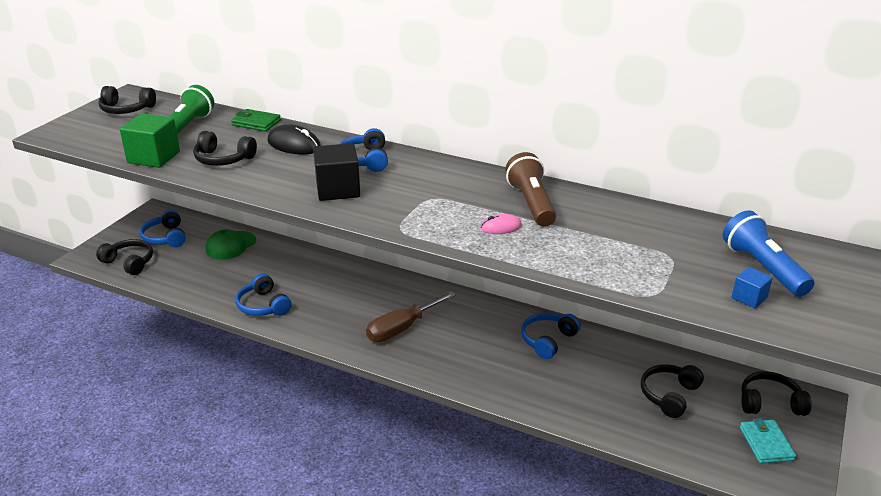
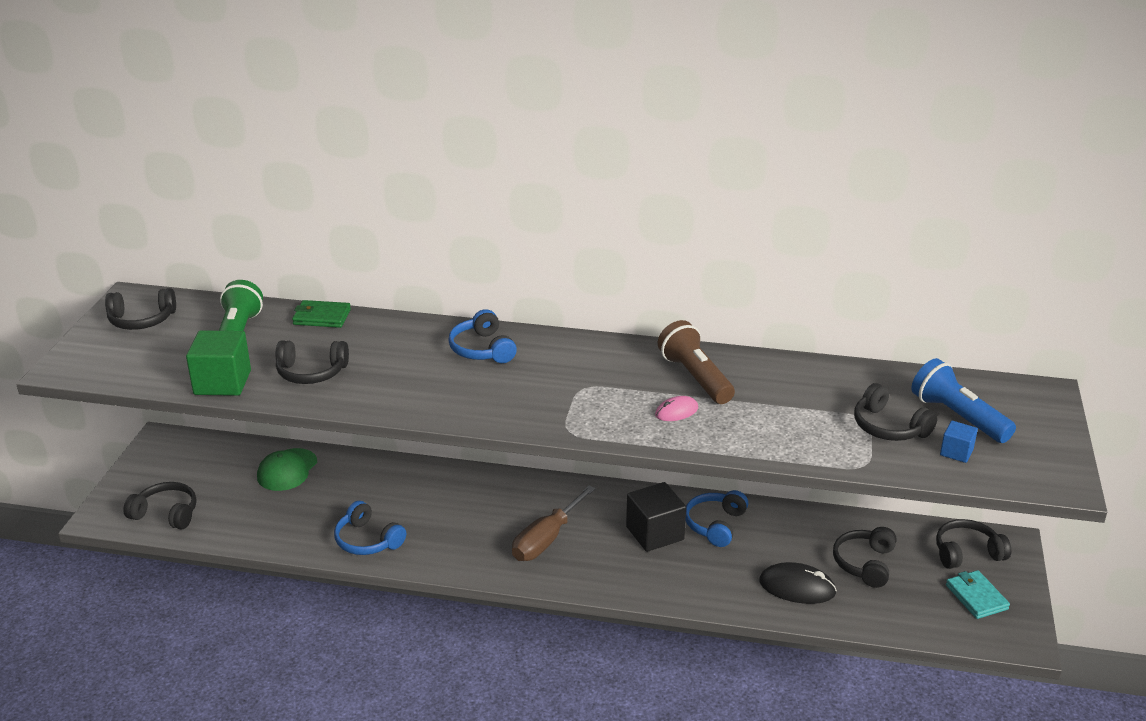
camera: 15 degrees left, 0 degrees up
(165, 237) = (196, 473): blue headphones -> none
(294, 144) = (386, 340): black mouse -> black mouse (797, 587)
(338, 189) = (472, 392): black cube -> black cube (655, 533)
(691, 267) = (889, 427): none -> black headphones

